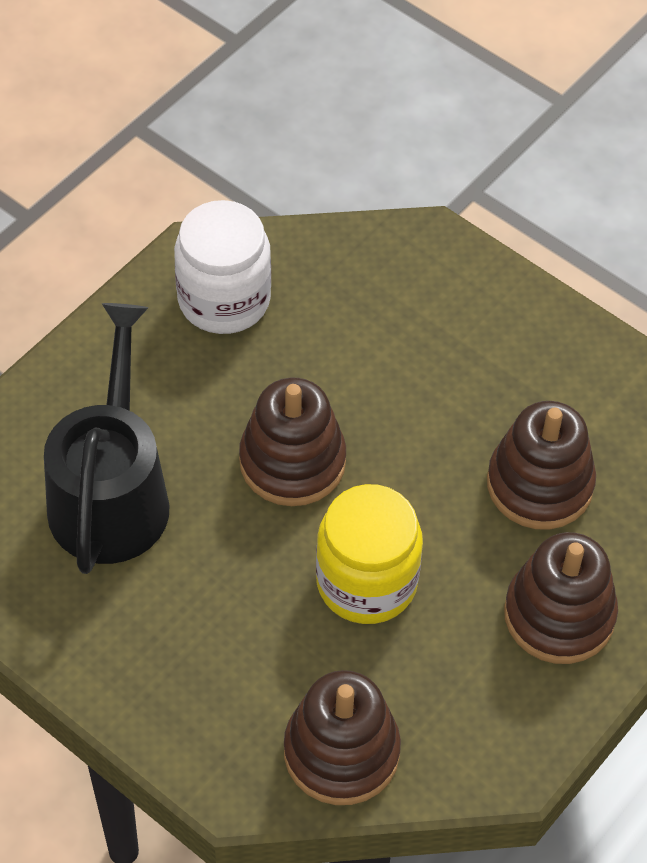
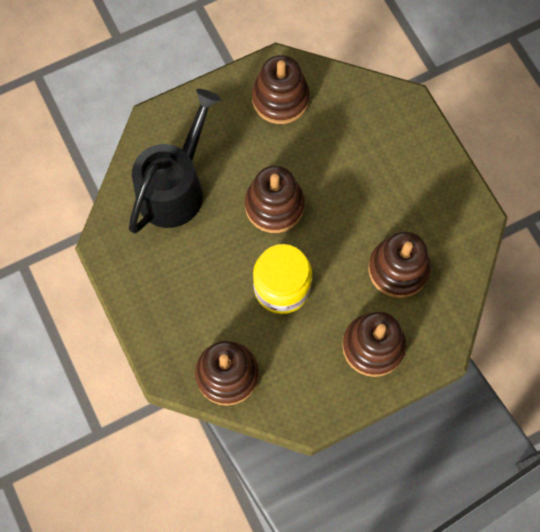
camera: 25 degrees right, 15 degrees up
(224, 299) = (280, 99): white jar -> brown stacking toy

